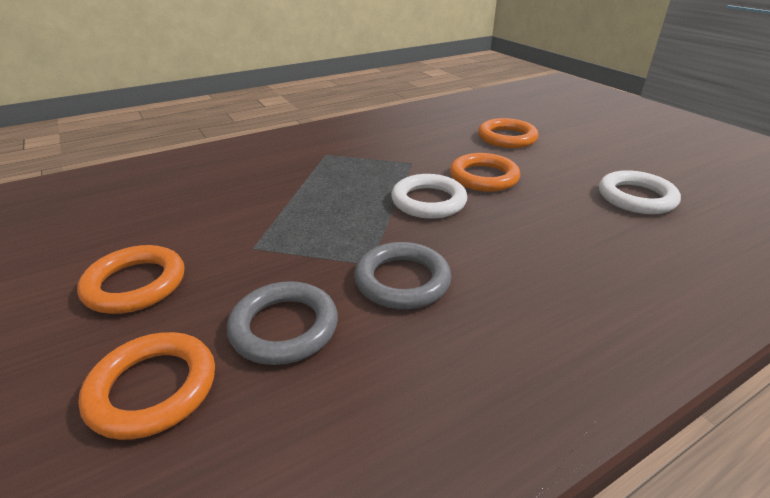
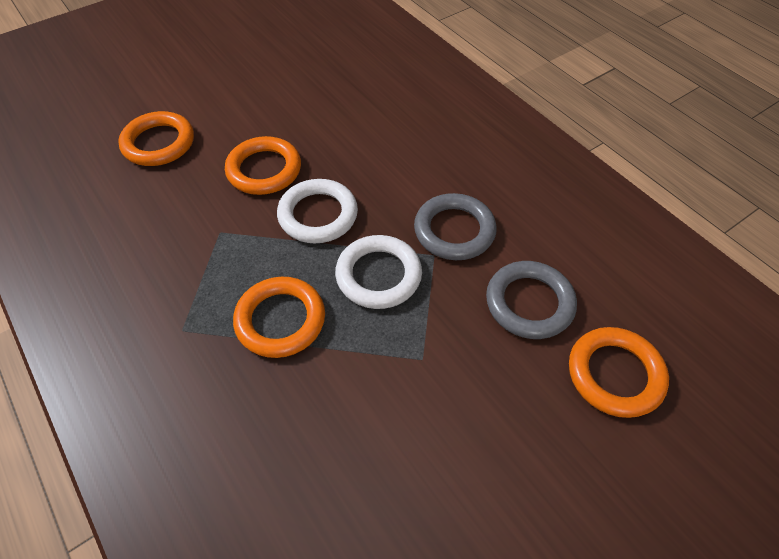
camera: 95 degrees left, 20 degrees up
(135, 284) = (503, 452): orange ring -> orange ring (280, 320)
(636, 197) = (308, 76): white ring -> white ring (378, 275)

